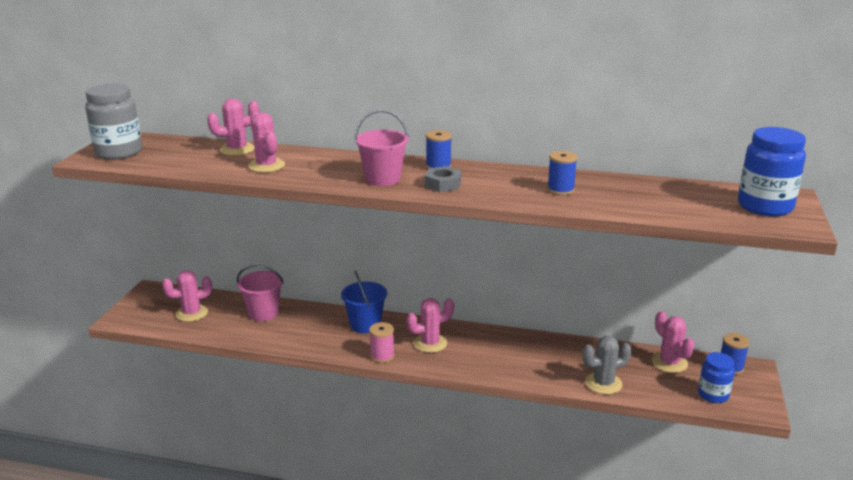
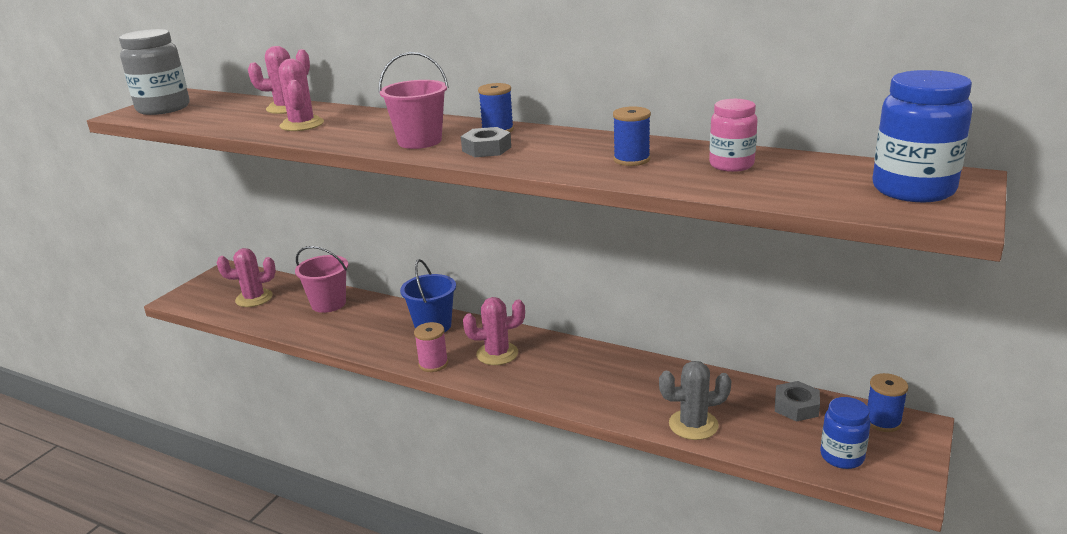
camera: 15 degrees right, 0 degrees up
(634, 192) = (731, 165): none -> pink jar
(669, 363) = (796, 407): pink cactus -> grey nut

